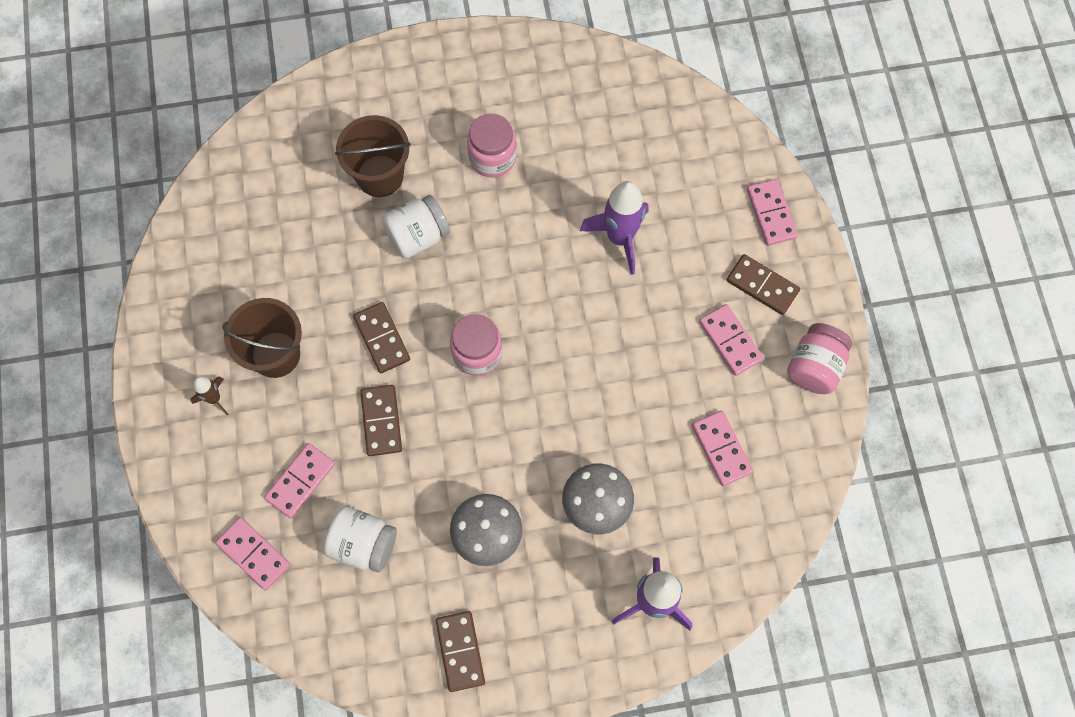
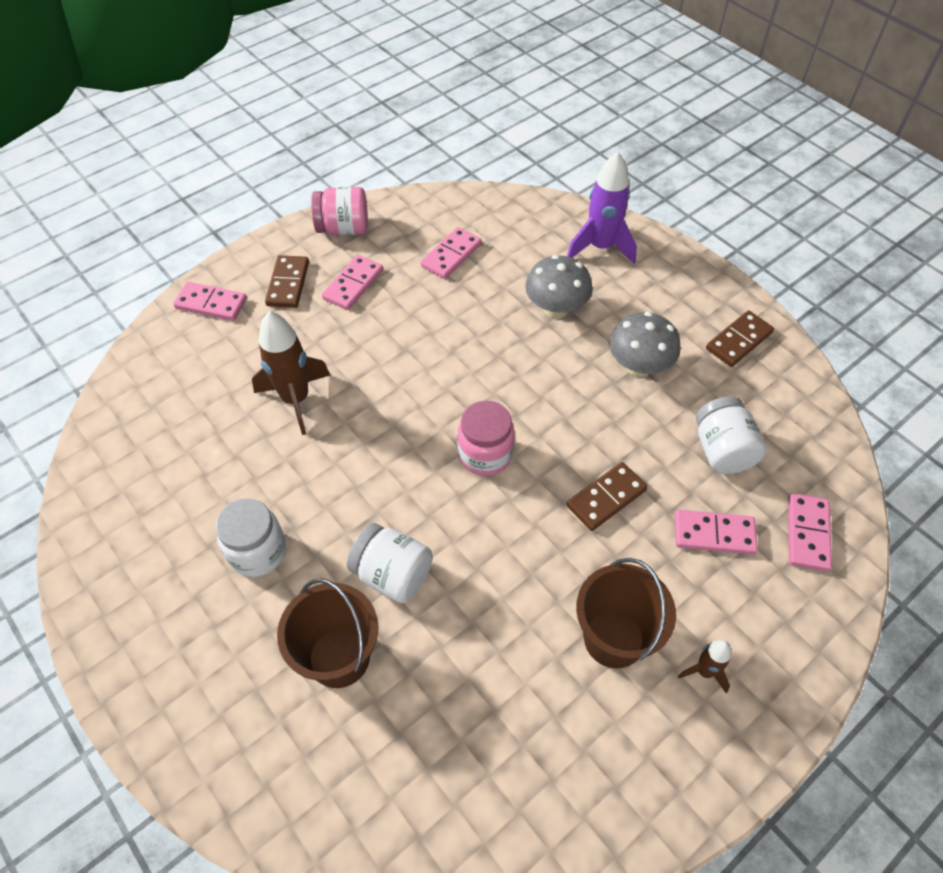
camera: 120 degrees left, 15 degrees down
(382, 338) = (526, 544): brown domino -> none
(492, 158) = (258, 552): pink jar -> white jar
(619, 238) = (296, 399): purple rocket -> brown rocket
(771, 213) = (211, 303): pink domino -> pink domino turned 60 degrees clockwise

